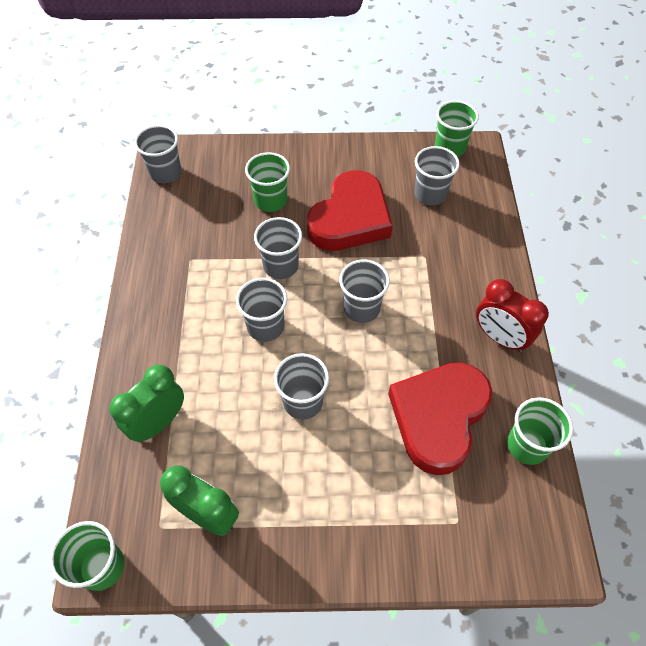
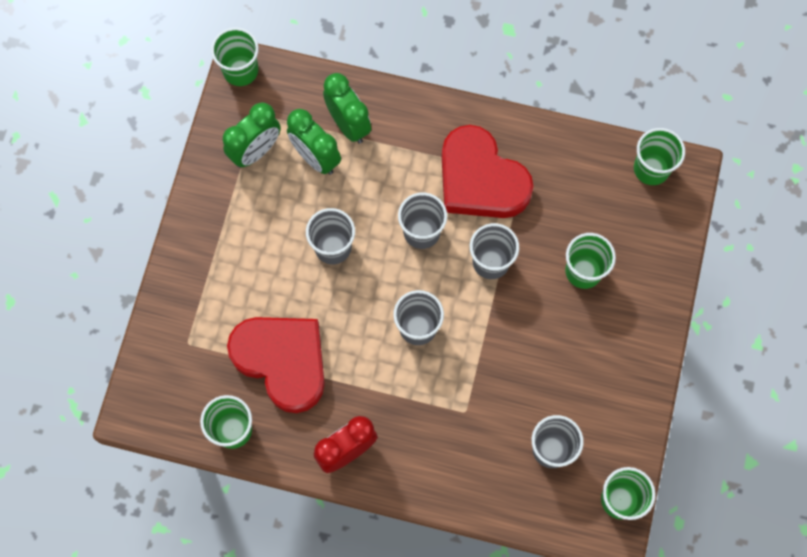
camera: 105 degrees right, 15 degrees up
(165, 173) = (651, 169): grey cup -> green cup
(204, 446) = (316, 157): none -> green clock
(350, 218) = (537, 349): red heart -> red heart (480, 179)

